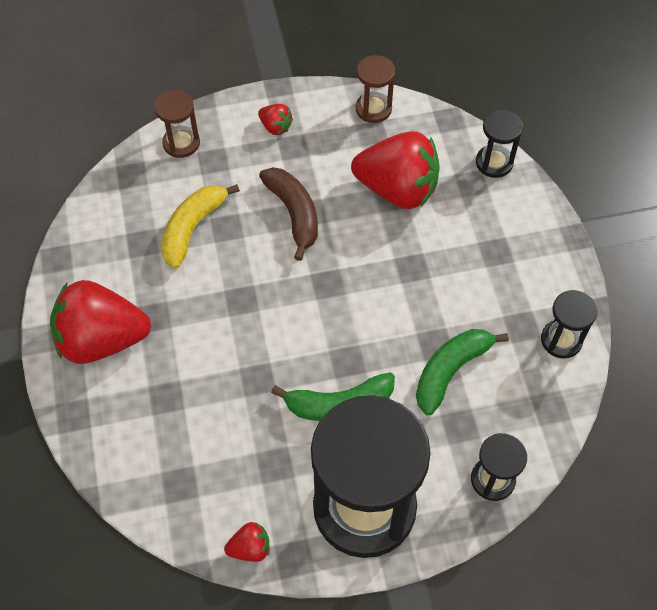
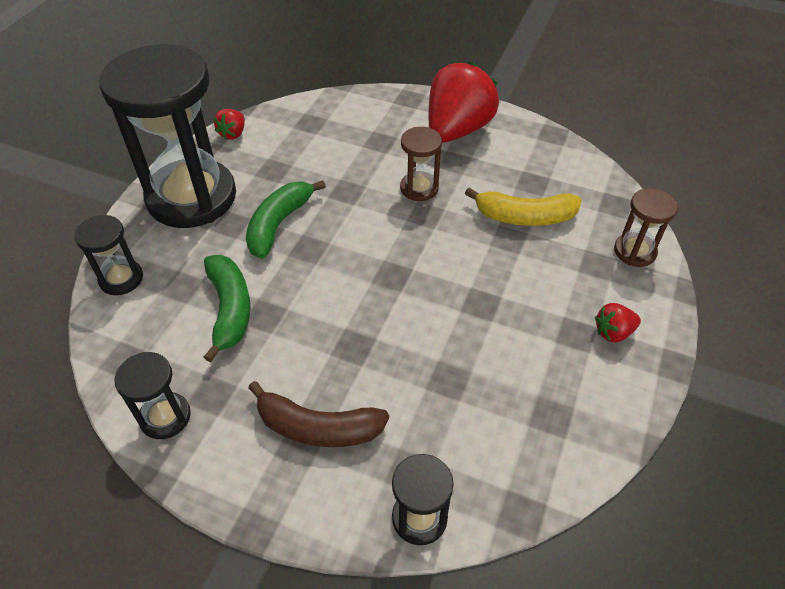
camera: 125 degrees right, 10 degrees down
(193, 228) = (524, 217): yellow banana -> yellow banana turned 120 degrees clockwise
(294, 214) = (488, 290): brown banana -> brown banana (317, 427)
(373, 109) = (587, 439): brown hourglass -> brown hourglass (419, 188)
(397, 189) = (454, 391): red strawberry -> none

